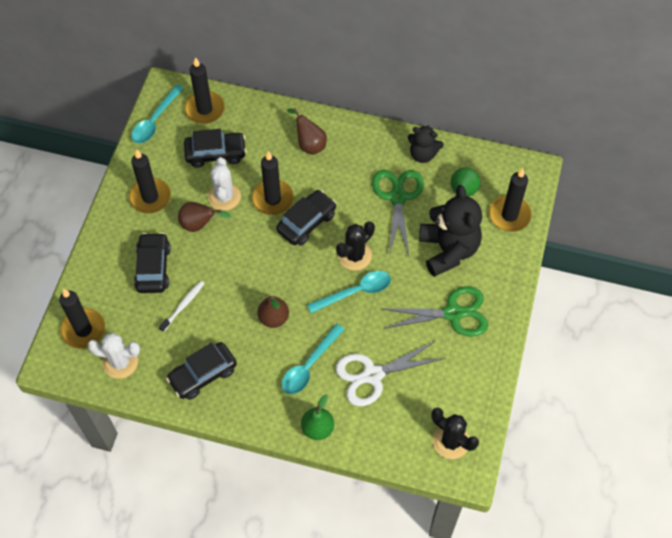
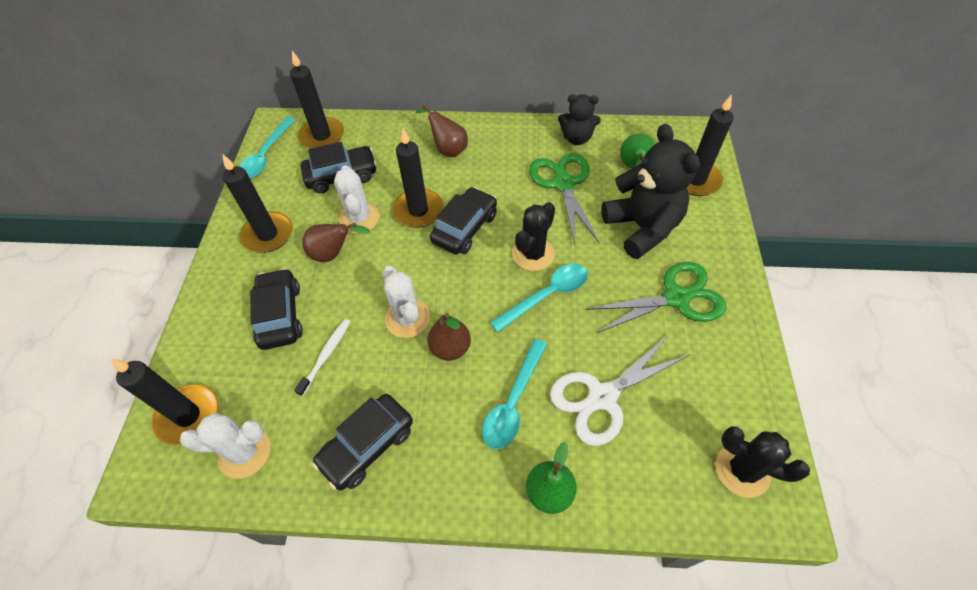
camera: 10 degrees left, 5 degrees down
(247, 289) = (407, 318): none -> white cactus

